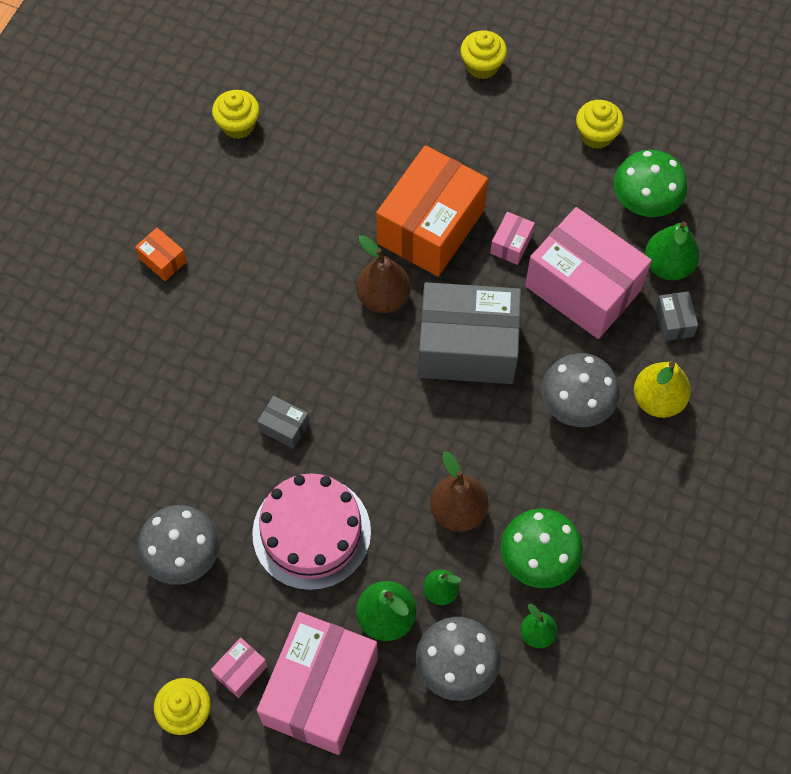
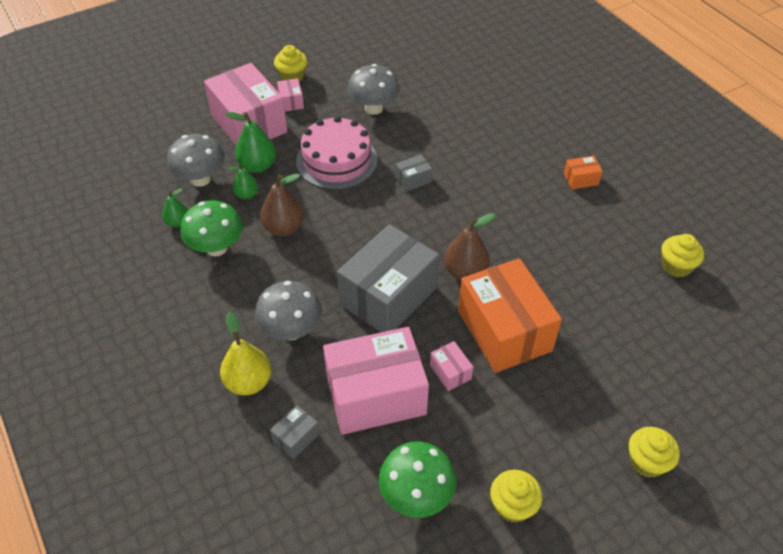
camera: 125 degrees right, 15 degrees down
(668, 265) = (346, 469): green pear -> none
(673, 322) = (296, 437): grey box -> grey box turned 75 degrees counterclockwise

